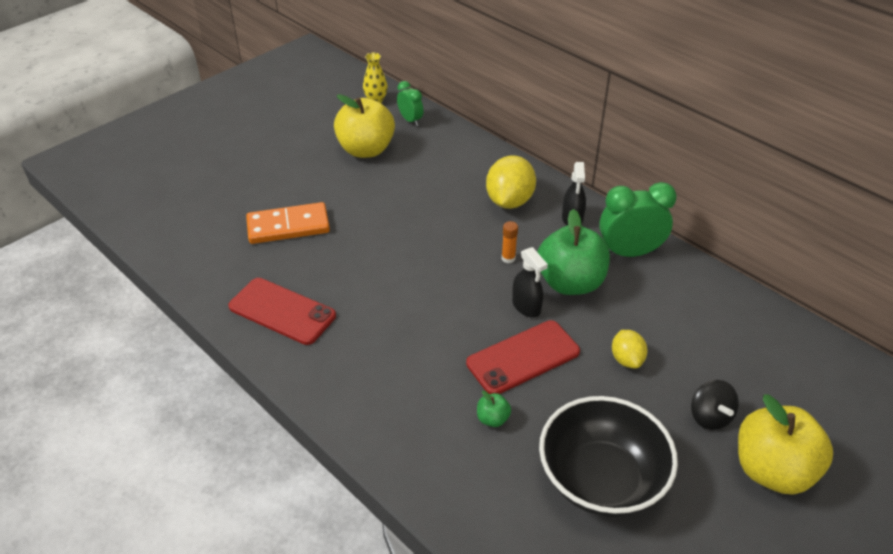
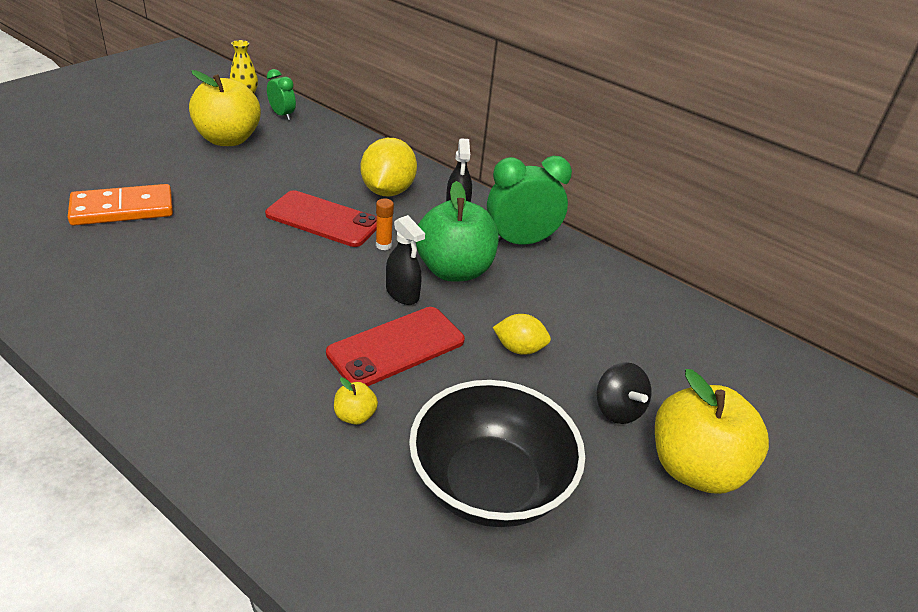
camera: 10 degrees left, 5 degrees down
(282, 311) = (98, 297): red phone -> red phone (323, 219)
(492, 419) = (355, 416): green apple -> yellow apple
(626, 359) = (519, 349): yellow lemon -> yellow lemon turned 60 degrees counterclockwise

